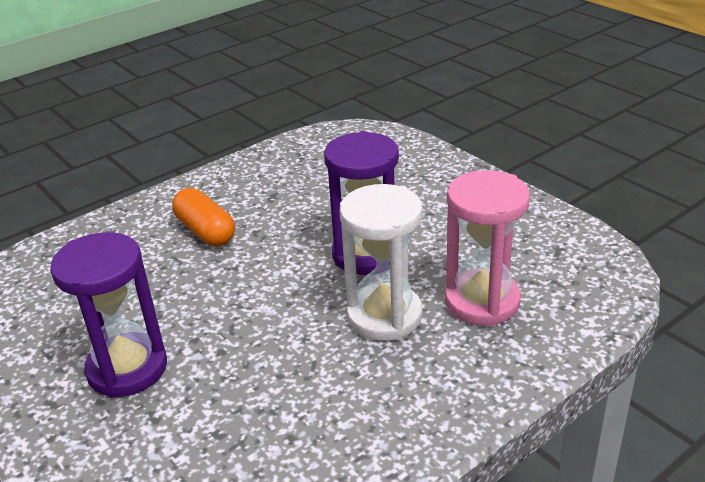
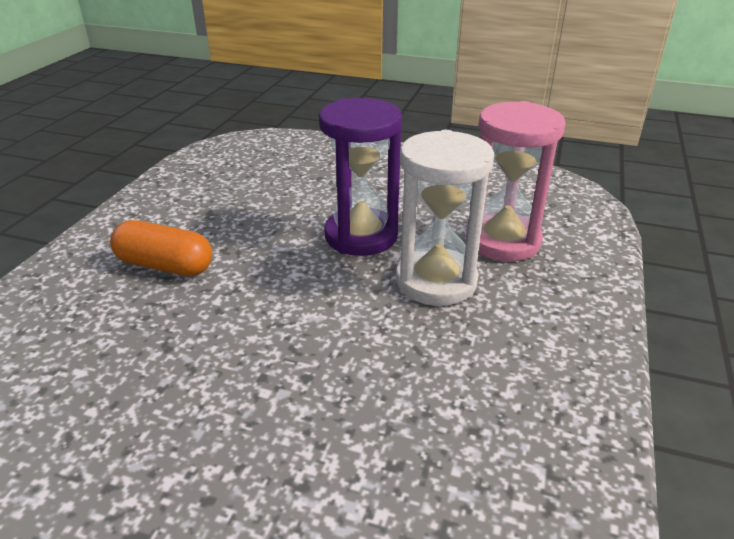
camera: 35 degrees left, 0 degrees up
(127, 368) = (208, 444): purple hourglass -> none

